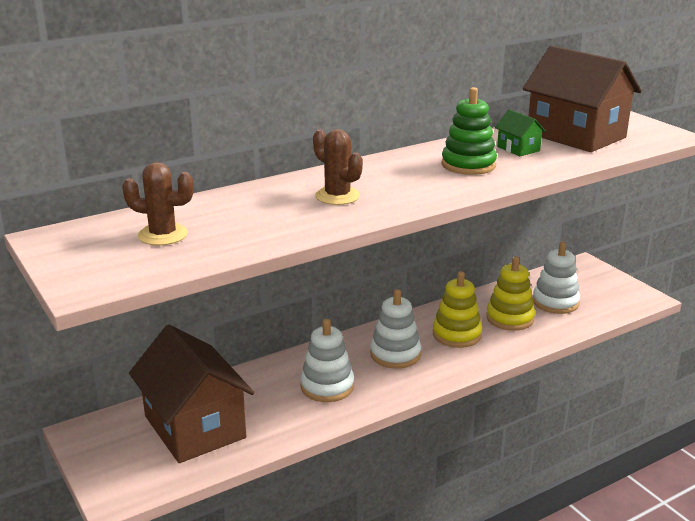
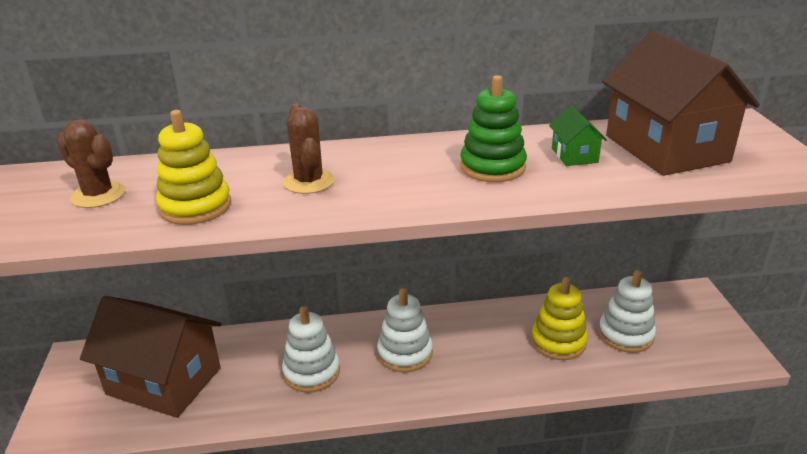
camera: 25 degrees right, 5 degrees up
(195, 427) = (164, 381): brown house -> brown house turned 60 degrees counterclockwise
(456, 334) = (485, 347): yellow stacking toy -> yellow stacking toy (195, 206)

